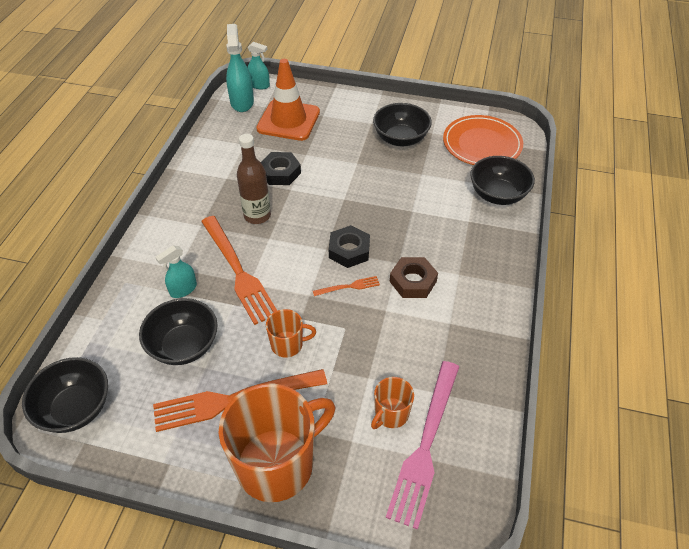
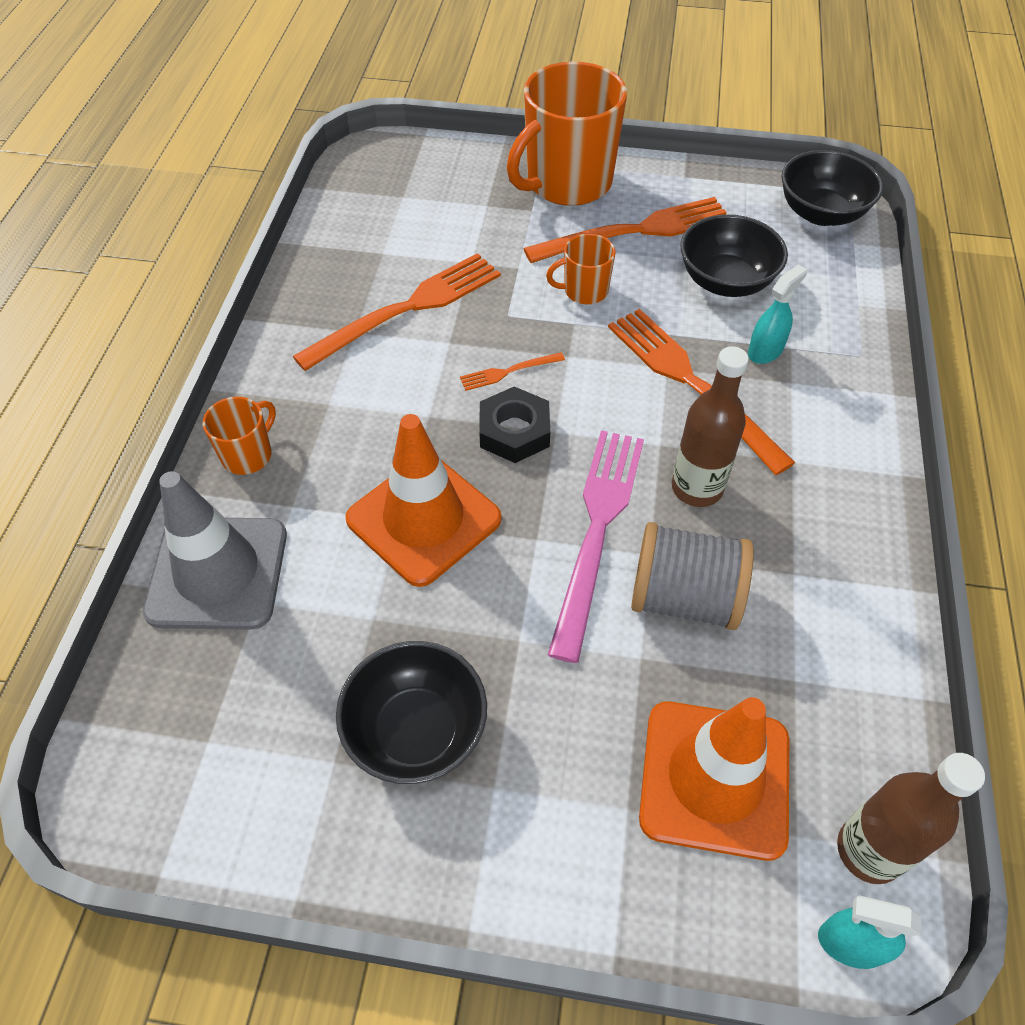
camera: 175 degrees right, 5 degrees up
(242, 102) = (869, 850): turquoise spray bottle -> brown bottle
(280, 172) = (684, 597): black nut -> grey spool
(391, 414) = (441, 230): orange mug -> orange mug (248, 455)
(400, 210) = (423, 519): none -> orange traffic cone
(413, 281) = (406, 386): brown nut -> none
(415, 338) = (407, 309): none -> orange fork
(425, 445) = (402, 206): pink fork -> pink fork (597, 529)
(482, 144) = (214, 727): orange plate -> none
(497, 194) = (217, 573): black bowl -> grey traffic cone

